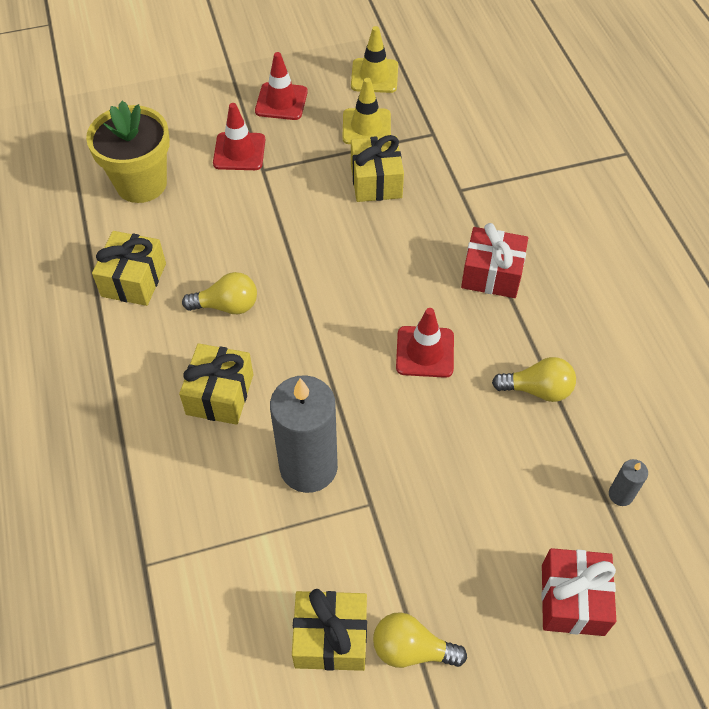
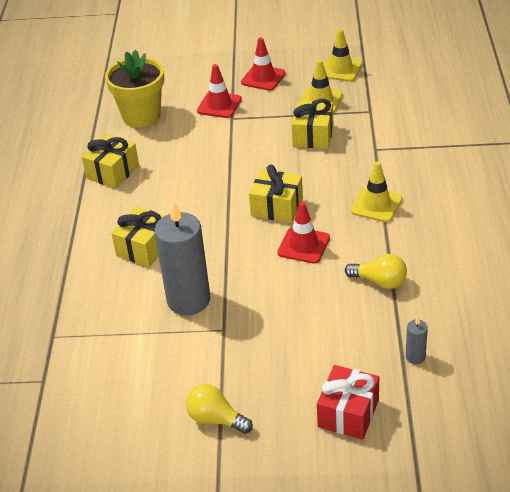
camera: 20 degrees right, 15 degrees down
(227, 306) = (171, 196): yellow light bulb -> none
(331, 637) = (162, 401): yellow gift -> yellow gift (277, 207)
(492, 274) = (376, 205): red gift -> yellow traffic cone

